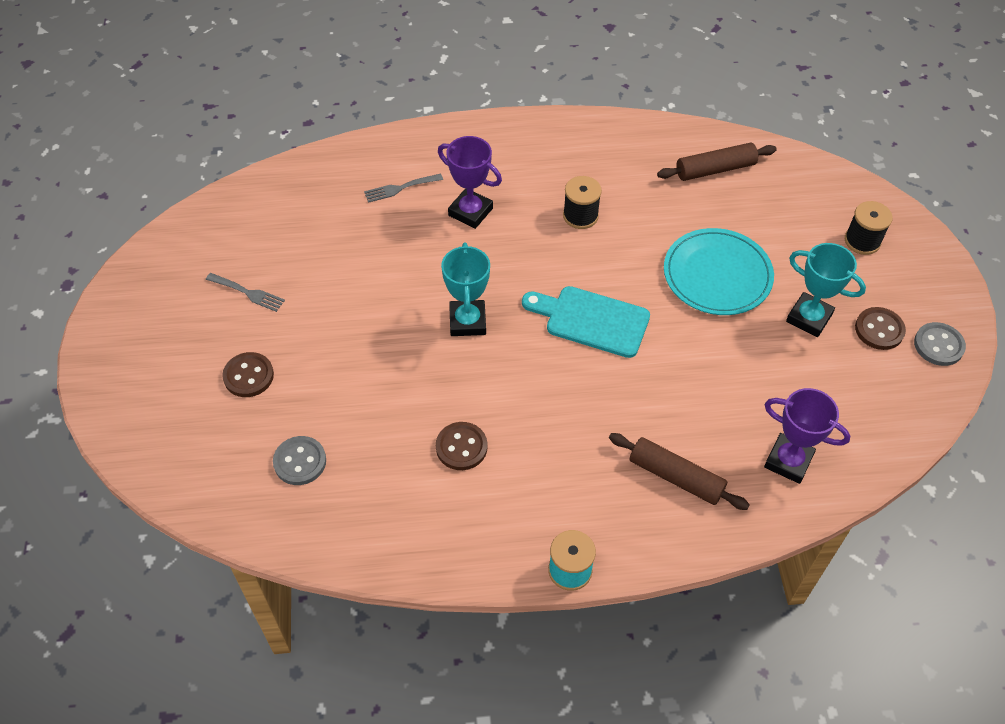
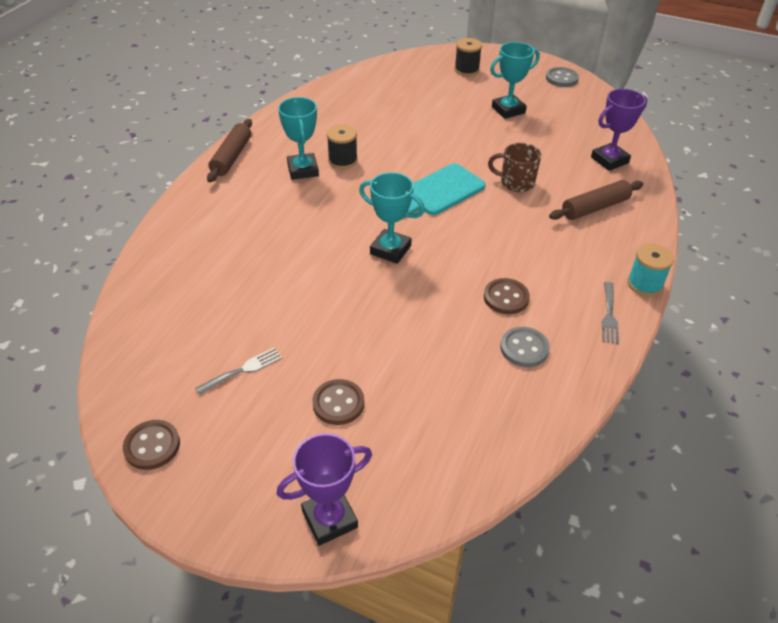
camera: 60 degrees left, 10 degrees down
(300, 462) = (457, 400): grey button -> grey button (524, 348)
(400, 188) = (223, 235): grey fork -> grey fork (609, 315)
(470, 212) = (286, 208): purple trophy -> purple trophy (329, 519)
(539, 193) = (303, 170): none -> turquoise trophy
(663, 382) = (516, 182): none -> brown mug
(715, 169) = (359, 94): brown rolling pin -> brown rolling pin (232, 157)
(717, 275) = (446, 128): turquoise plate -> none
(879, 330) = (536, 91): brown button -> brown button (152, 446)

